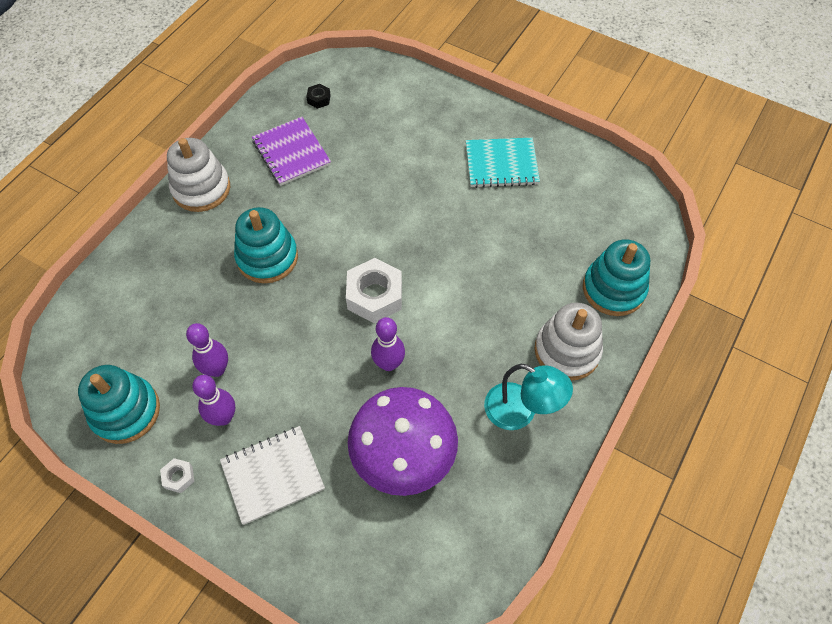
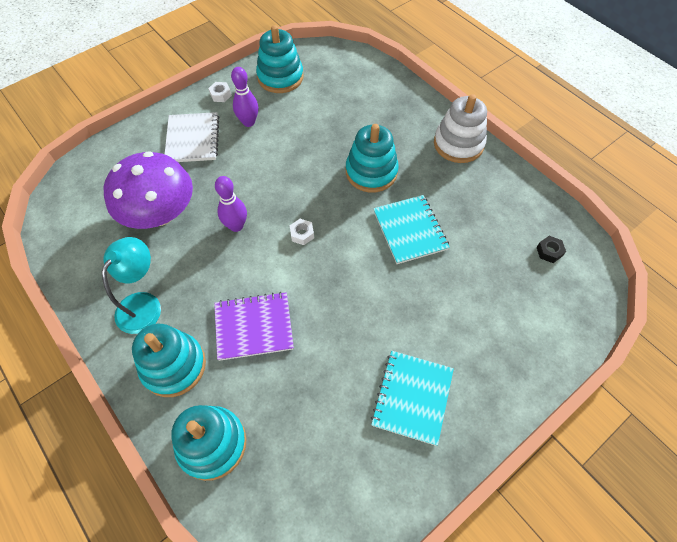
camera: 110 degrees right, 0 degrees up
(217, 369) = (287, 125): purple bowling pin -> none
(291, 153) = (482, 213): purple notebook -> purple notebook (254, 326)
(334, 204) = (410, 230): none -> turquoise notebook
(374, 296) = (302, 234): white nut -> white nut, size x0.47
(520, 412) = (143, 304): turquoise lamp -> turquoise lamp turned 150 degrees clockwise
(567, 351) = (173, 366): white stacking toy -> turquoise stacking toy

